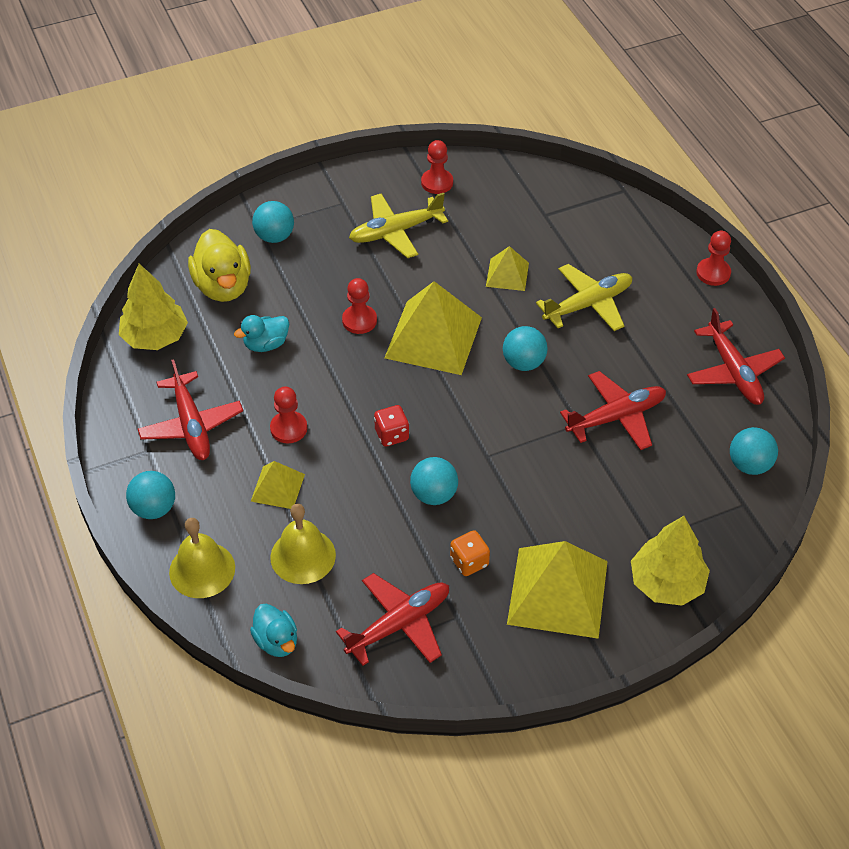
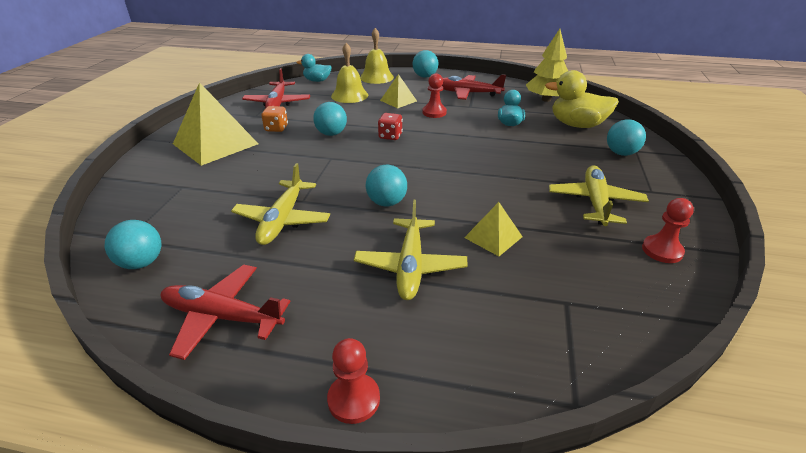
camera: 125 degrees right, 15 degrees down
(359, 320) = (501, 156): red pawn -> none
(433, 337) = (455, 176): yellow pyramid -> none
(616, 417) = (283, 220): red plane -> yellow plane
(666, 583) = (151, 177): yellow tree -> none

